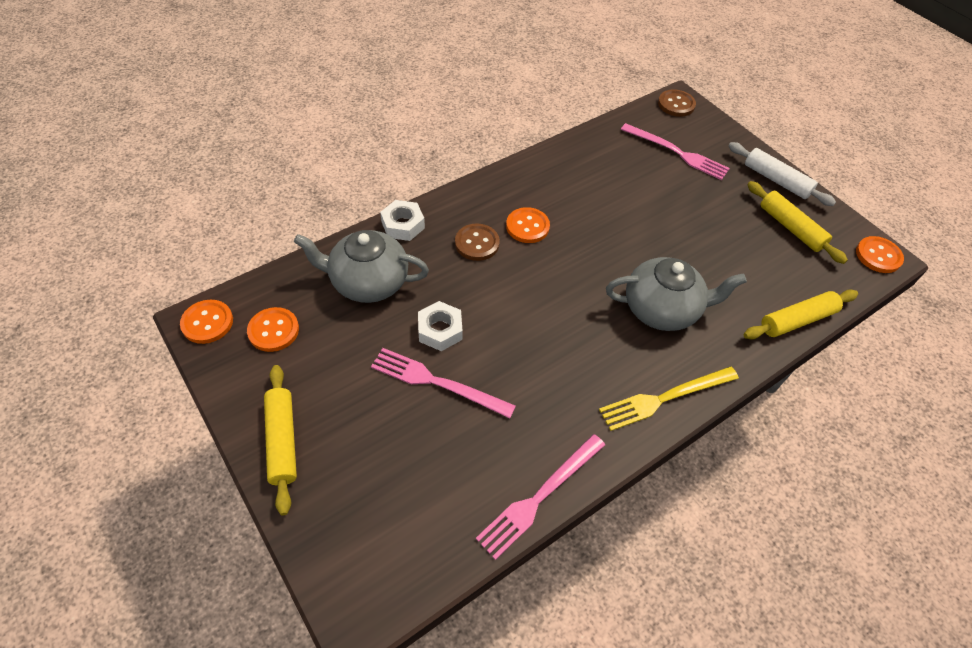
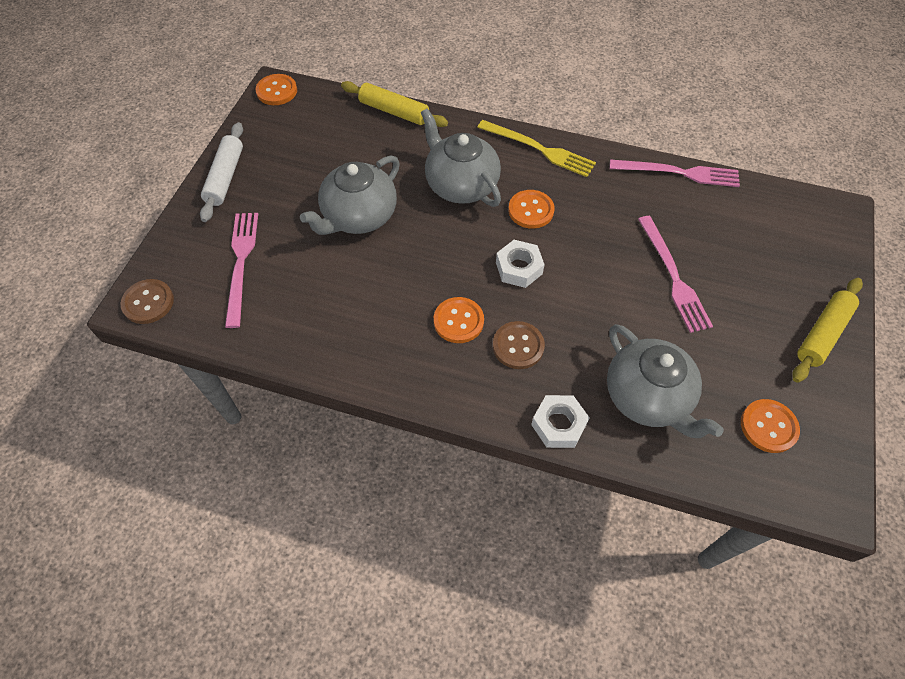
camera: 125 degrees left, 5 degrees up
(207, 323) = (825, 489): orange button -> orange button (531, 210)
(440, 330) = (631, 307): white nut -> white nut (519, 268)
(675, 229) = (359, 216): none -> grey teapot
(790, 228) = (287, 147): yellow rolling pin -> none

